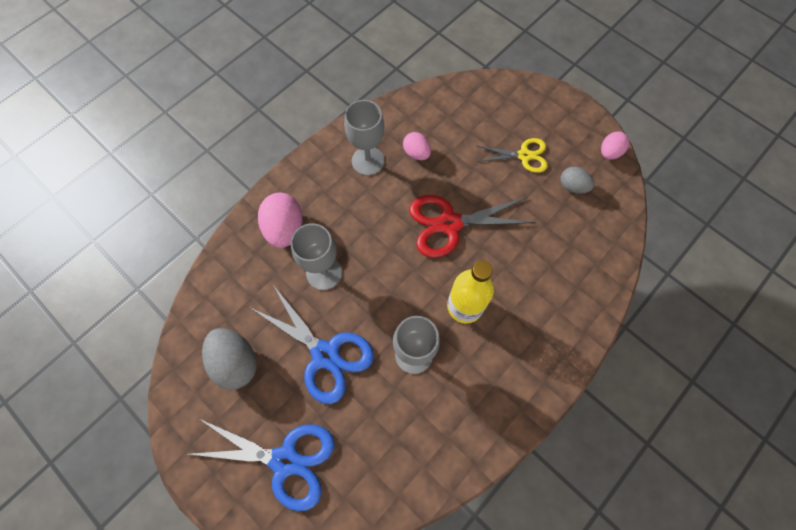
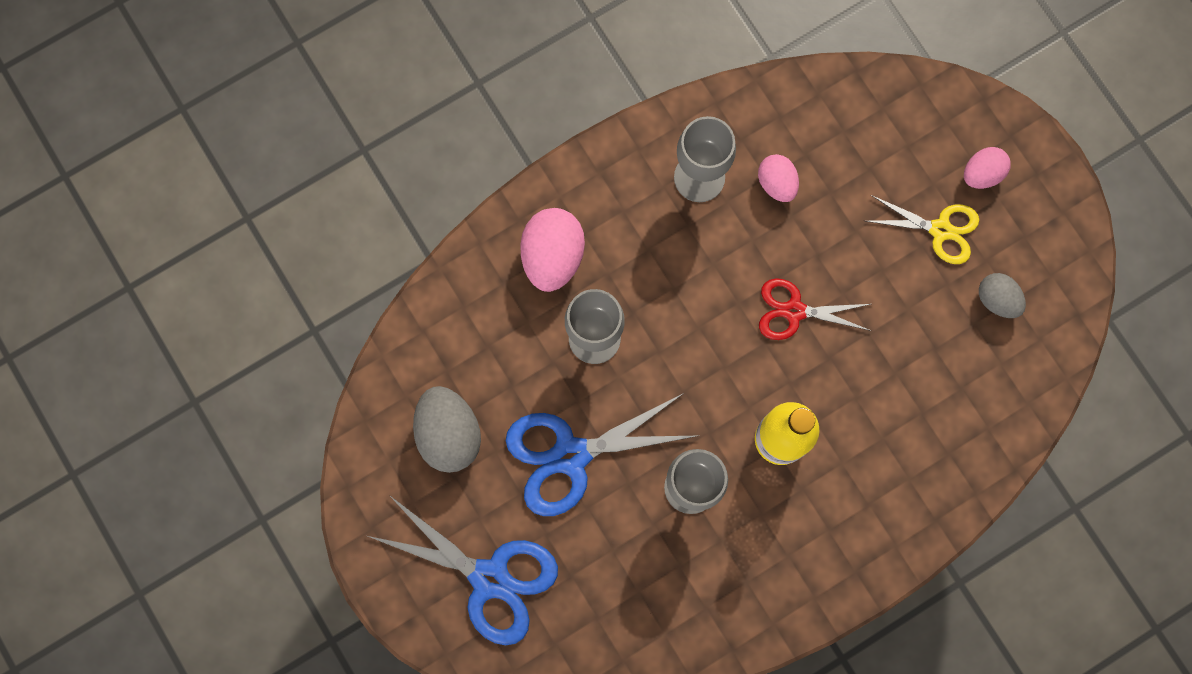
camera: 15 degrees right, 10 degrees up
(325, 354) = (571, 455): blue scissors -> blue scissors turned 105 degrees clockwise
(449, 224) = (794, 311): red scissors -> red scissors, size x0.61
(609, 152) = (1074, 259): pink egg -> pink egg (981, 174)

